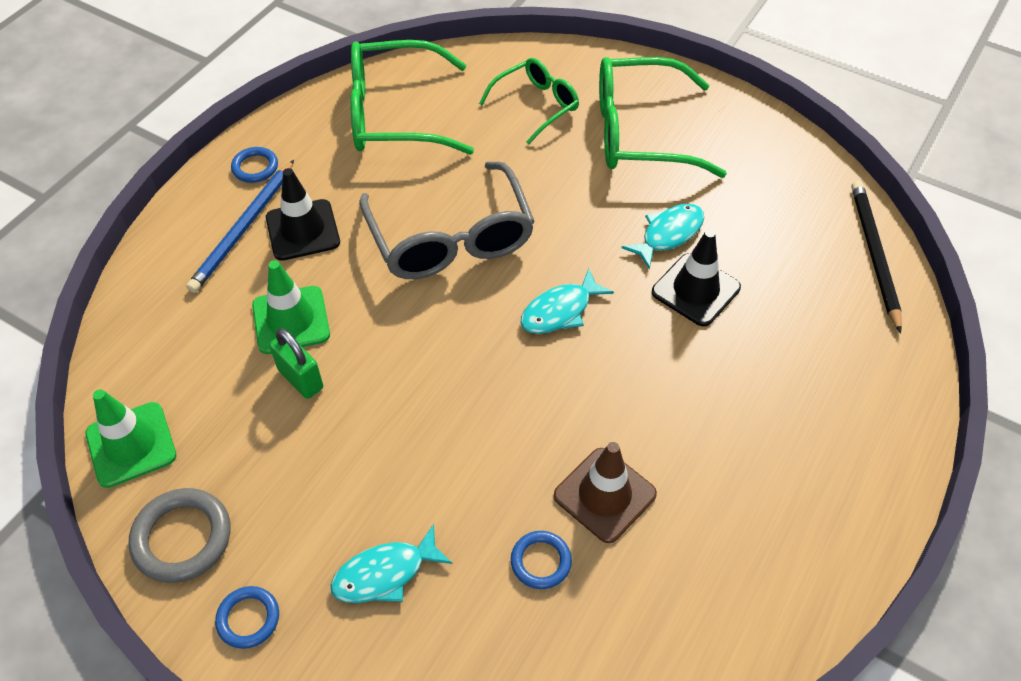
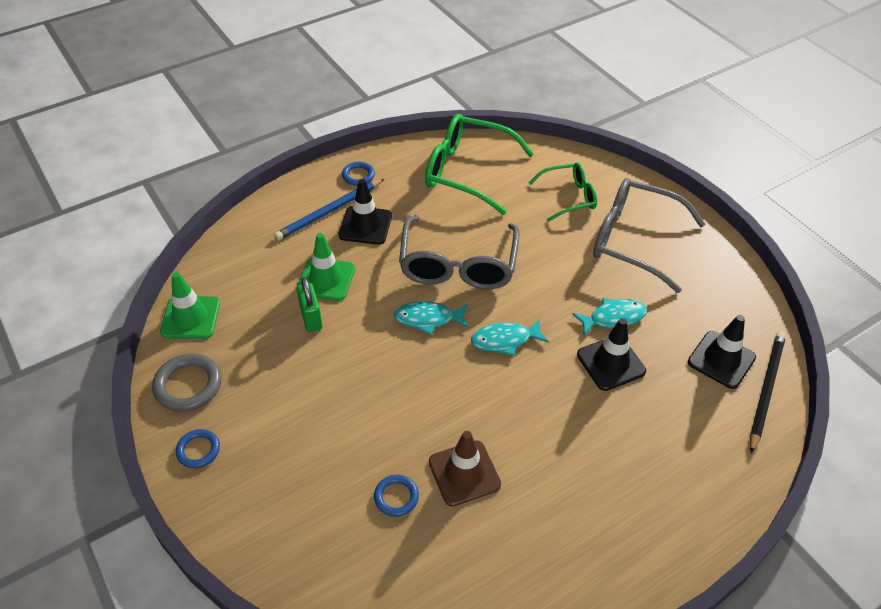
camera: 25 degrees right, 5 degrees down
(385, 573) = (294, 460): turquoise fish -> turquoise fish (428, 319)
(641, 132) = (634, 241): green glasses -> grey glasses
(810, 238) = (721, 360): none -> black traffic cone

